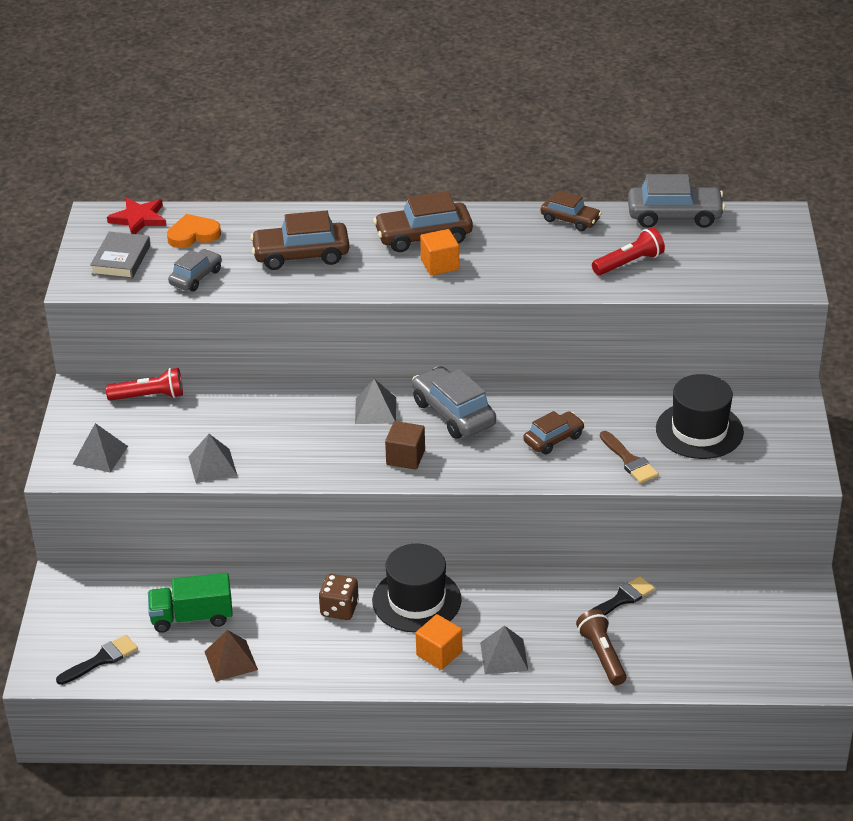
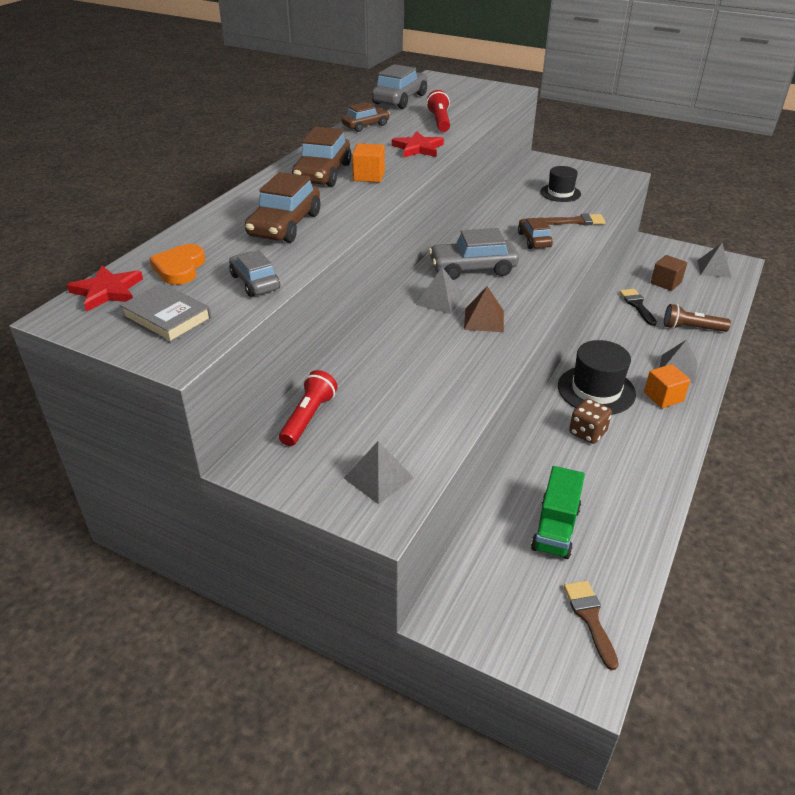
camera: 65 degrees left, 0 degrees up
(101, 659) = (590, 618): black brush -> brown brush
(212, 465) = (452, 404): grey pyramid -> grey pyramid (713, 269)
(231, 660) = (628, 518): brown pyramid -> brown pyramid (484, 320)
(405, 457) = (513, 302): brown cube -> brown cube (666, 283)
(537, 272) = (418, 148): none -> red star
(699, 430) = (560, 193): black hat -> black hat, size x0.64

